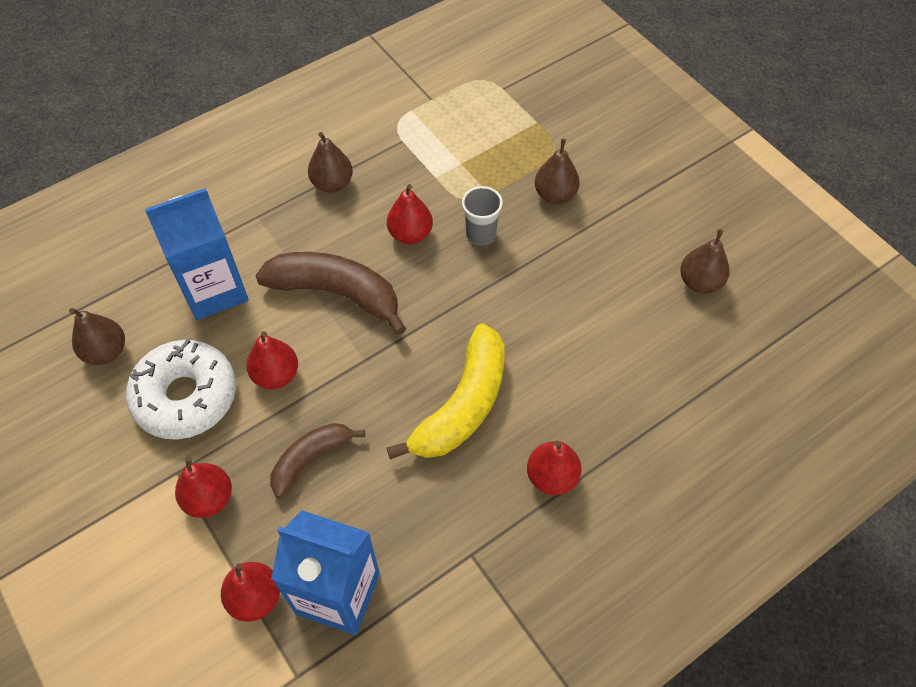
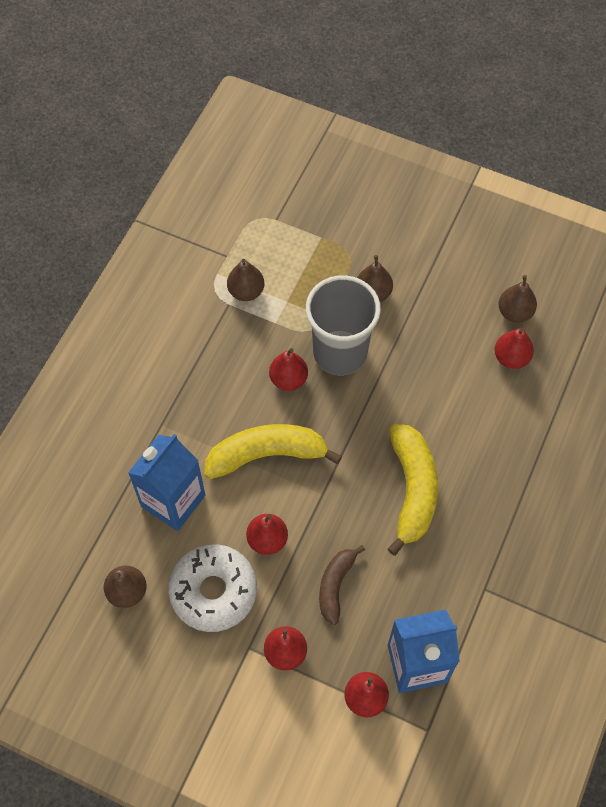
camera: 30 degrees left, 5 degrees up
(332, 184) = (200, 368): brown pear -> brown pear (246, 291)
(336, 293) = (267, 455): brown banana -> yellow banana
(481, 234) = (340, 353): grey cup -> grey cup, size x2.13
(551, 477) = (502, 508): red pear -> red pear (511, 358)

